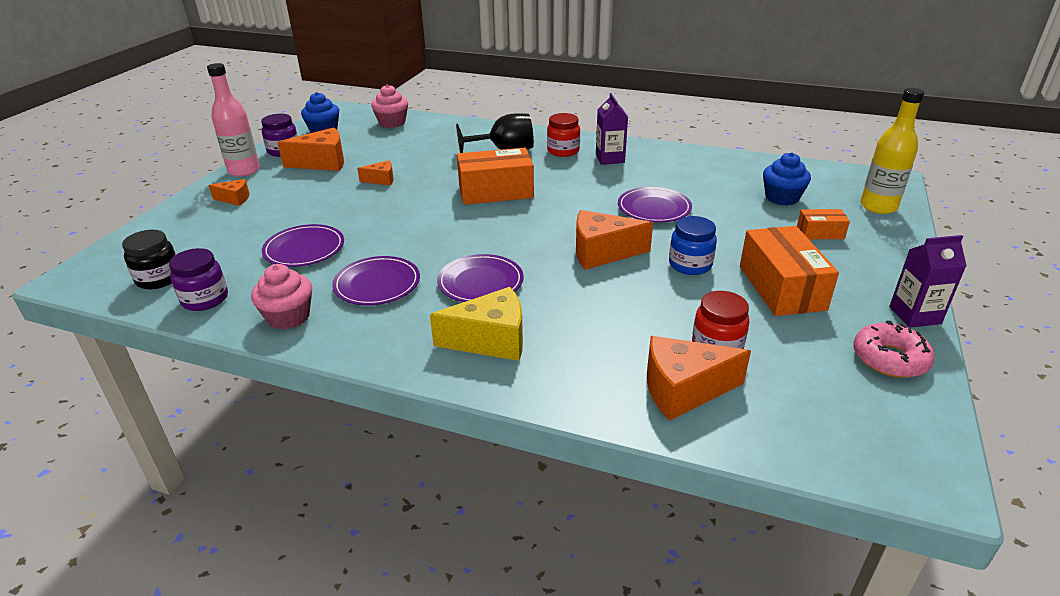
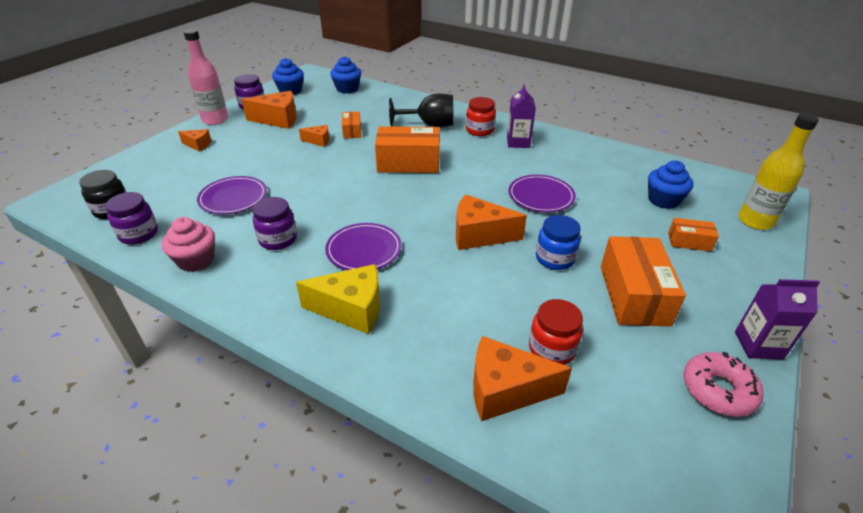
camera: 10 degrees right, 5 degrees up
(377, 284) = (278, 239): purple plate -> purple jar
(392, 123) = (347, 89): pink cupcake -> blue cupcake
(416, 166) = (352, 131): none -> orange box

